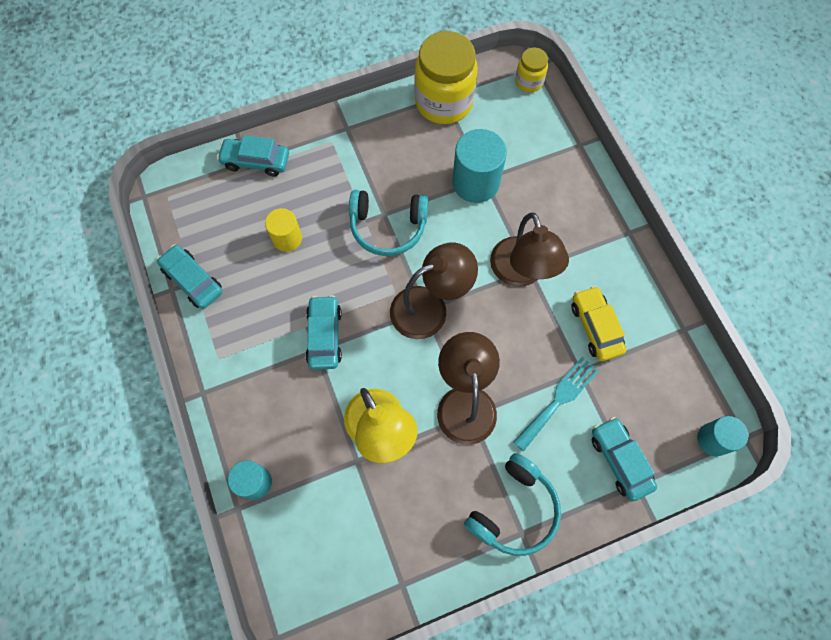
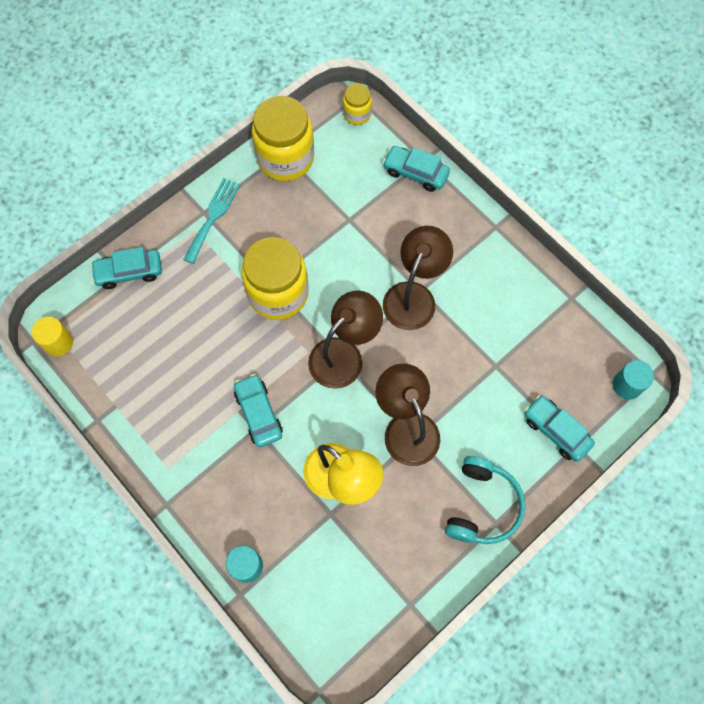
camera: 20 degrees left, 0 degrees up
(193, 281) = (114, 405): turquoise car -> turquoise car (415, 173)
(287, 238) = (188, 335): yellow cylinder -> yellow cylinder (58, 342)
(388, 227) = (278, 293): turquoise headphones -> yellow jar
(475, 182) = (343, 225): turquoise cylinder -> none
(521, 273) = (414, 296): brown lamp -> brown lamp turned 120 degrees counterclockwise
(558, 400) = (486, 397): turquoise fork -> turquoise fork (213, 217)
(595, 327) = (495, 322): yellow car -> none

